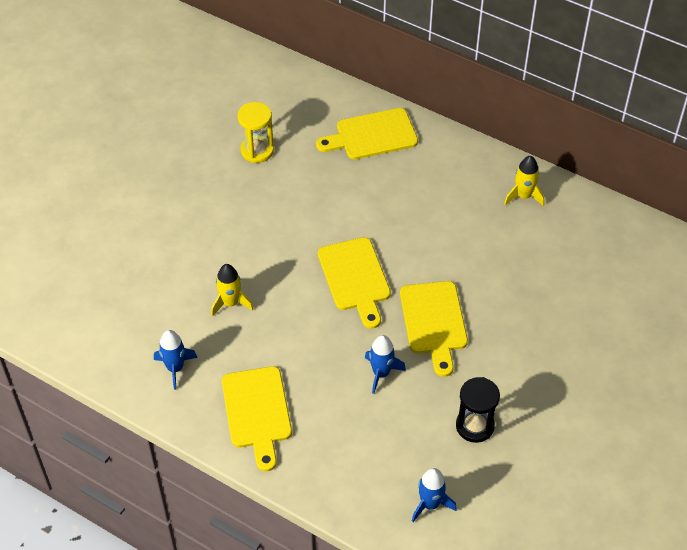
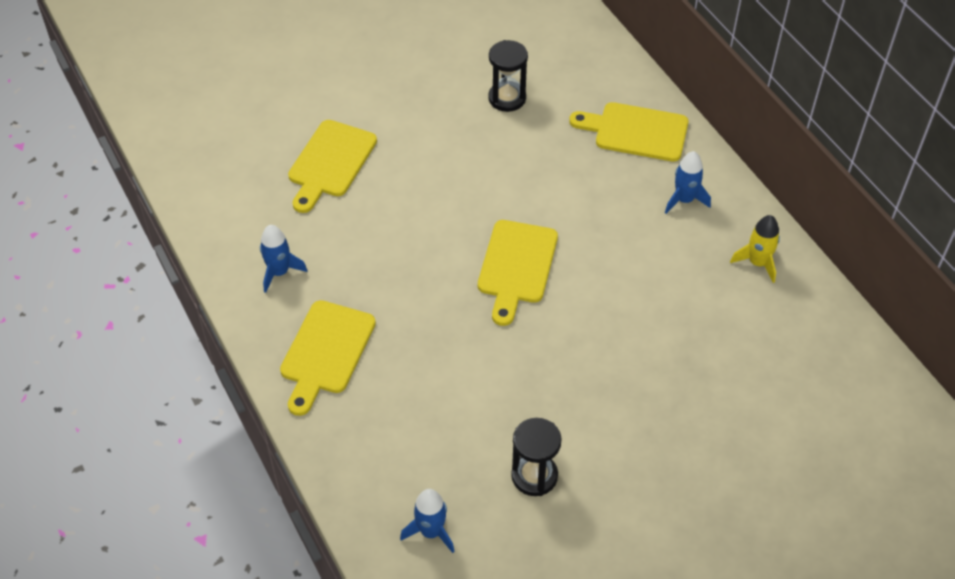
camera: 30 degrees right, 0 degrees up
(230, 303) = (376, 234): yellow rocket -> none
(257, 151) = (507, 98): yellow hourglass -> black hourglass
(381, 373) = (475, 374): blue rocket -> blue rocket (684, 200)
(434, 322) = (567, 348): yellow cutting board -> yellow cutting board (330, 163)

